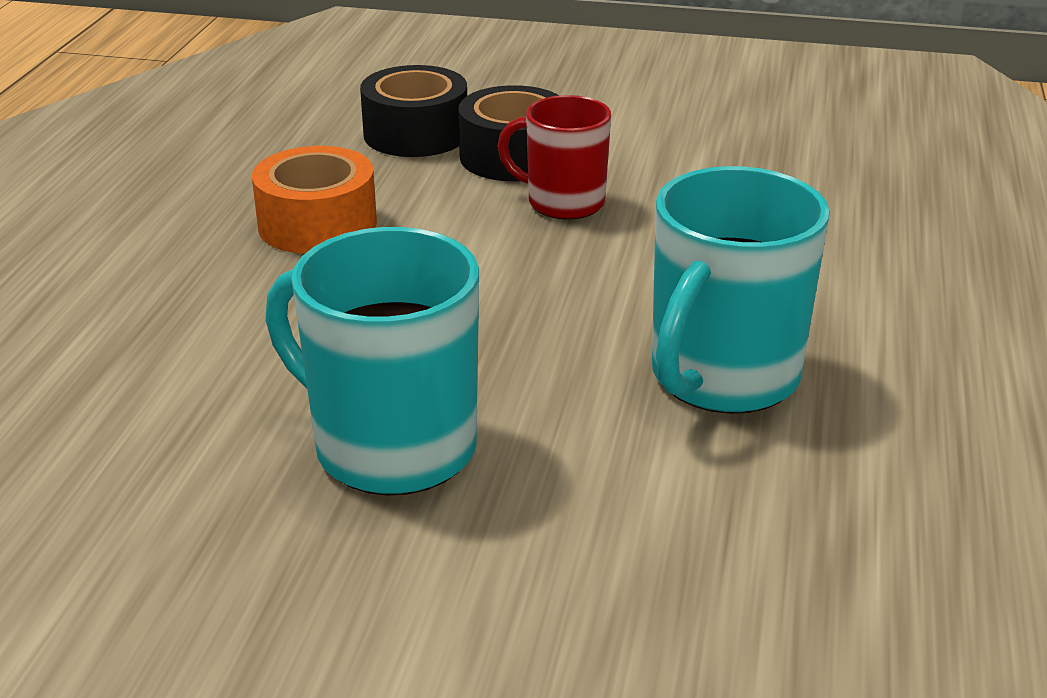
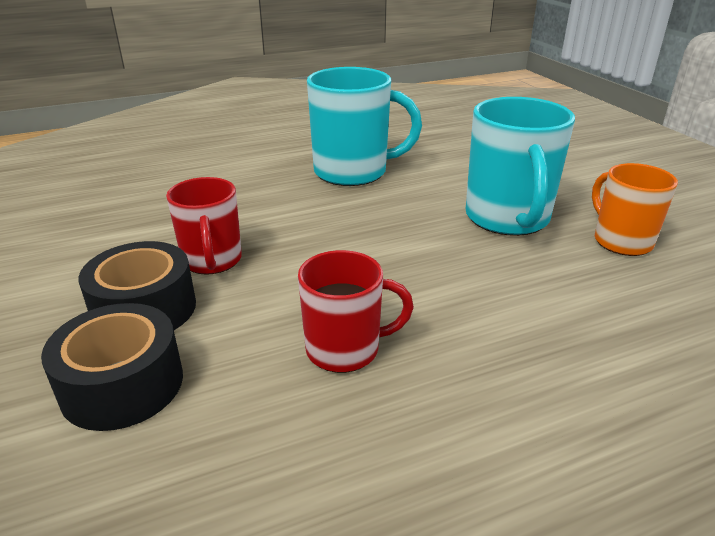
camera: 125 degrees left, 0 degrees up
(195, 515) = (621, 241): none -> orange mug
(317, 224) = (345, 349): orange tape -> red mug

